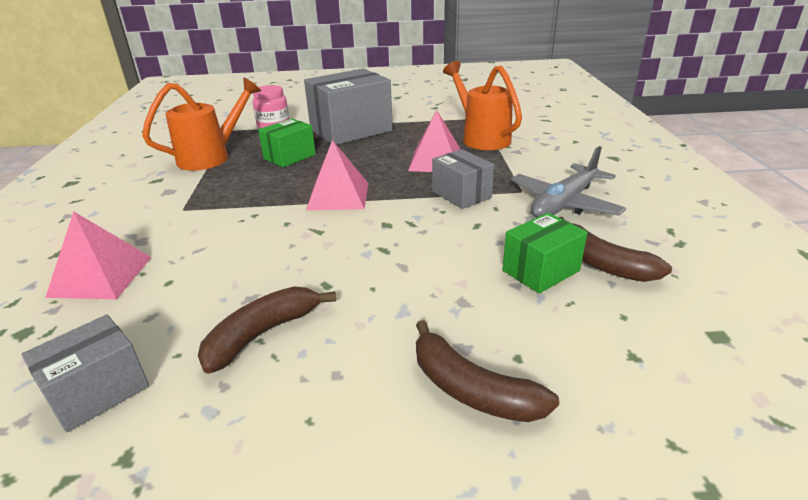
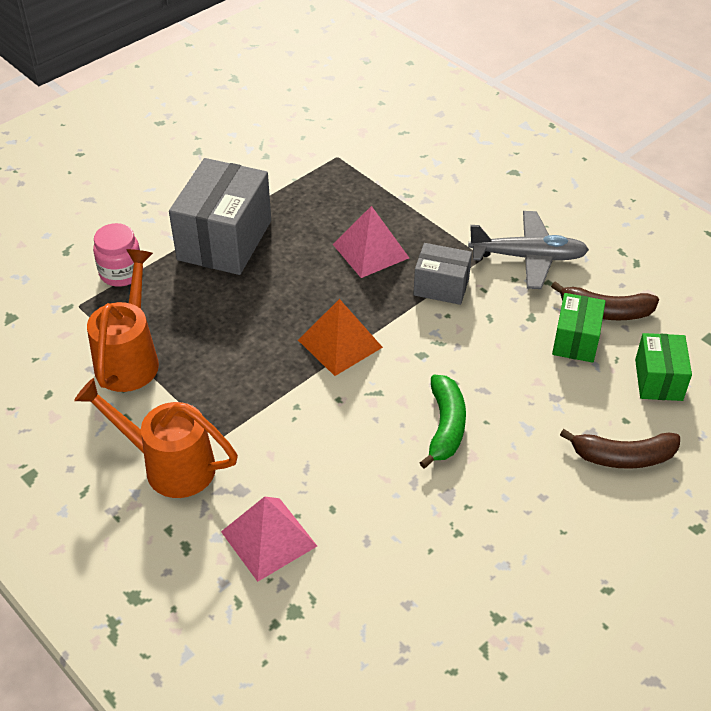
camera: 40 degrees left, 15 degrees up
(98, 391) = (421, 602): grey box -> none
(262, 334) = (463, 501): brown banana -> none
(289, 157) = (217, 315): green box -> green box (658, 380)
(334, 274) = (445, 426): none -> green banana
(338, 196) = (340, 343): pink pyramid -> orange pyramid
(481, 138) = (373, 192): orange watering can -> orange watering can (169, 465)
(564, 203) = (528, 257): grey plane -> grey plane turned 90 degrees counterclockwise

